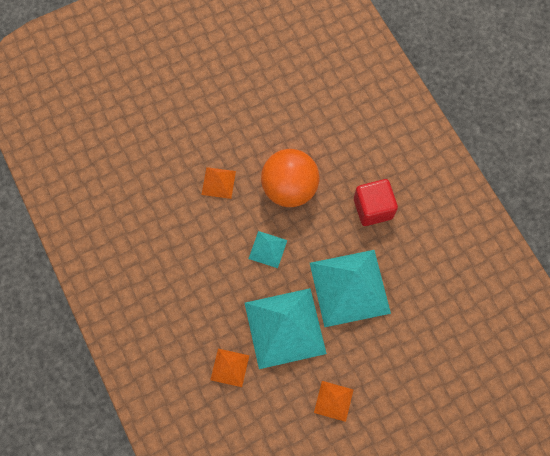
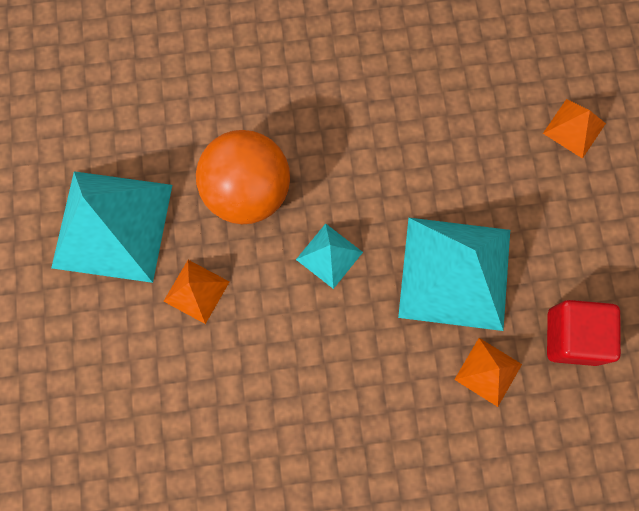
camera: 70 degrees left, 5 degrees up
(333, 401) = (578, 244): orange pyramid -> orange pyramid (574, 128)
(349, 287) = (426, 164): turquoise pyramid -> turquoise pyramid (112, 225)
(373, 208) = (322, 91): red cube -> red cube (572, 337)

